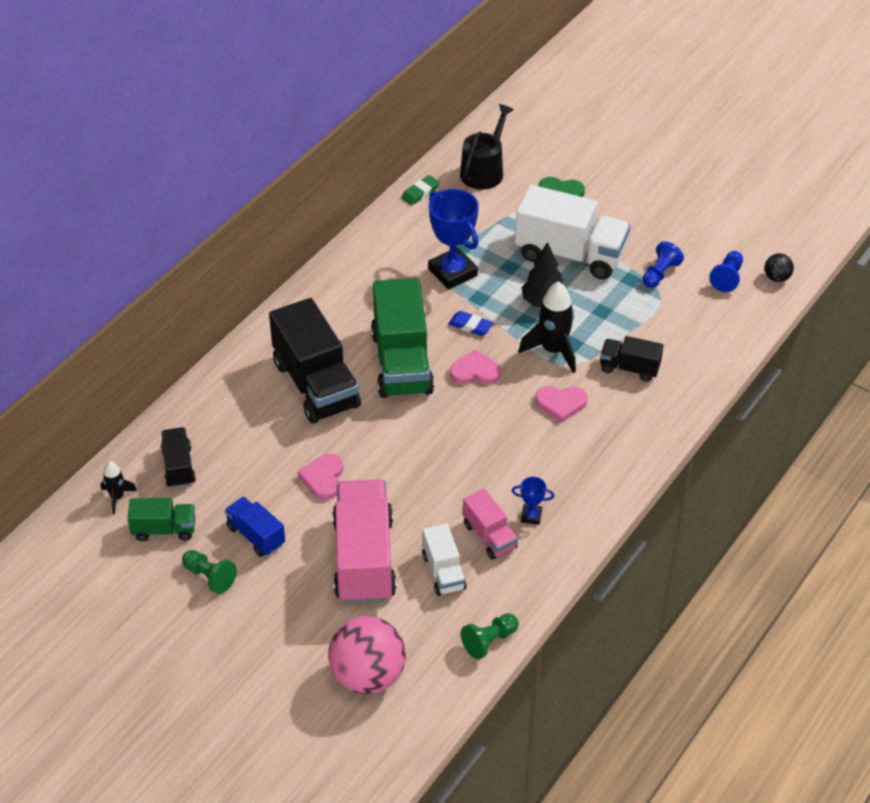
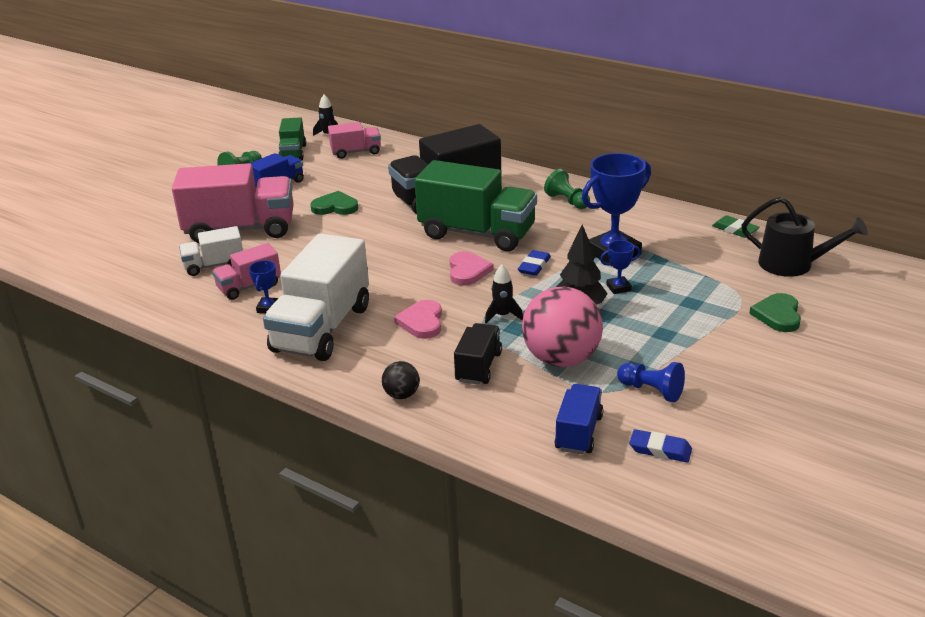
camera: 90 degrees right, 15 degrees down
(178, 467) = (356, 152): black truck -> pink truck
(323, 478) = (335, 207): pink heart -> green heart
(368, 676) = (118, 238): pink ball -> pink ball (561, 359)
(402, 363) = (477, 233): green truck -> green truck turned 150 degrees counterclockwise
(489, 641) = (128, 291): green pawn -> green pawn (567, 201)
(513, 275) = (618, 288): none -> blue trophy
(553, 350) = (502, 315): black rocket -> black rocket, size x0.55
(570, 254) = (666, 324): white truck -> white truck (322, 329)
(711, 317) = (578, 432): none -> blue truck
(727, 278) = (660, 449): blue pawn -> blue eraser
(776, 278) = (674, 499): black ball -> black ball (402, 395)

